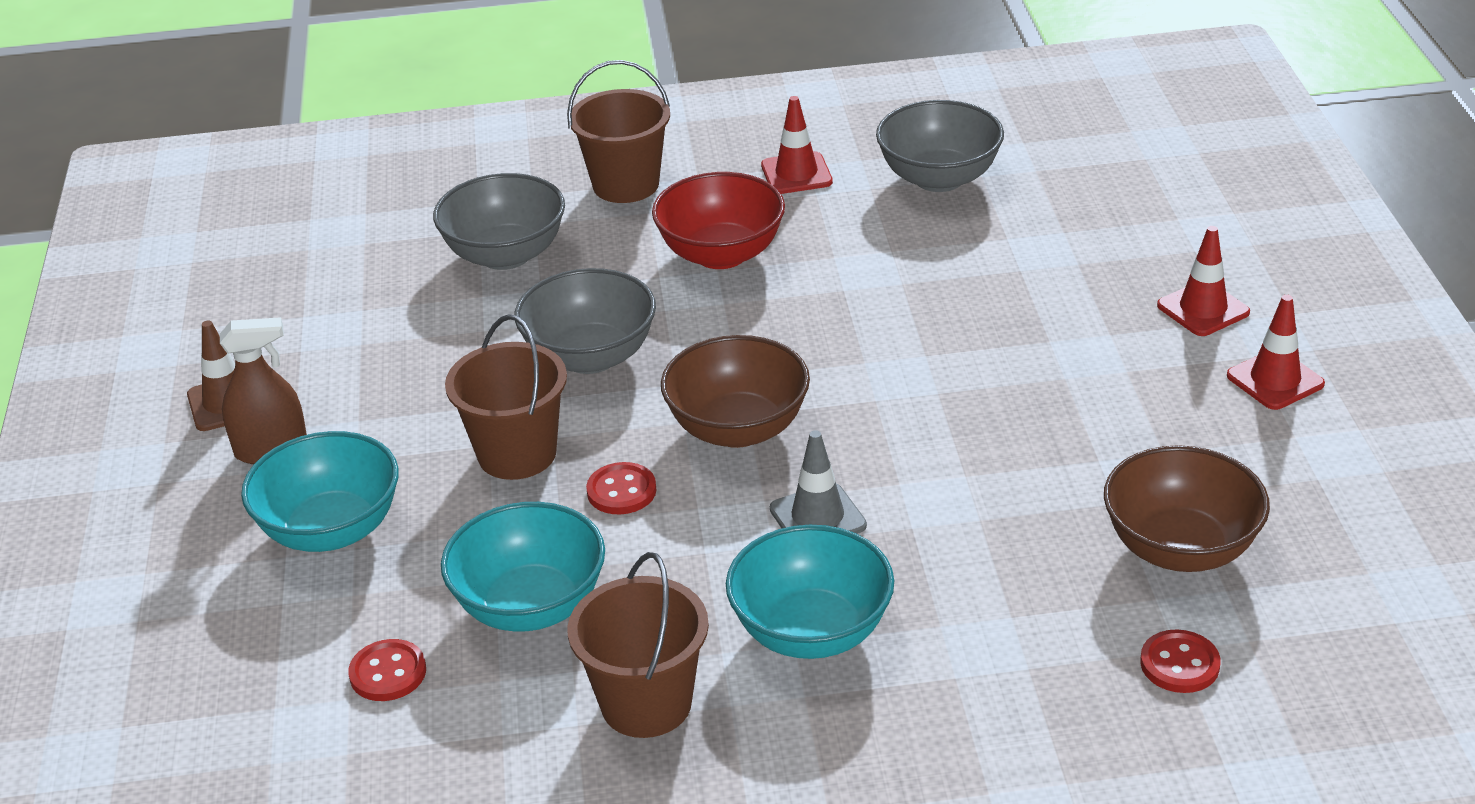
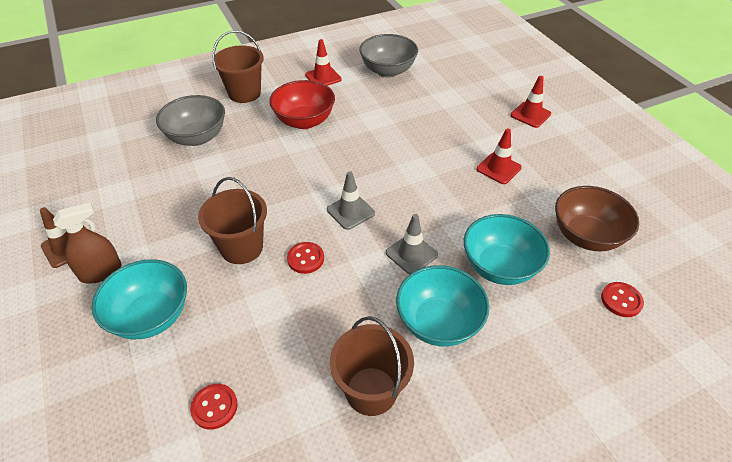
camera: 20 degrees left, 10 degrees up
(530, 606) = (282, 341): turquoise bowl -> turquoise bowl (499, 267)
(590, 356) = (260, 185): grey bowl -> none
(738, 428) = (350, 211): brown bowl -> grey traffic cone
(1275, 380) = (578, 143): red traffic cone -> red traffic cone (498, 168)

